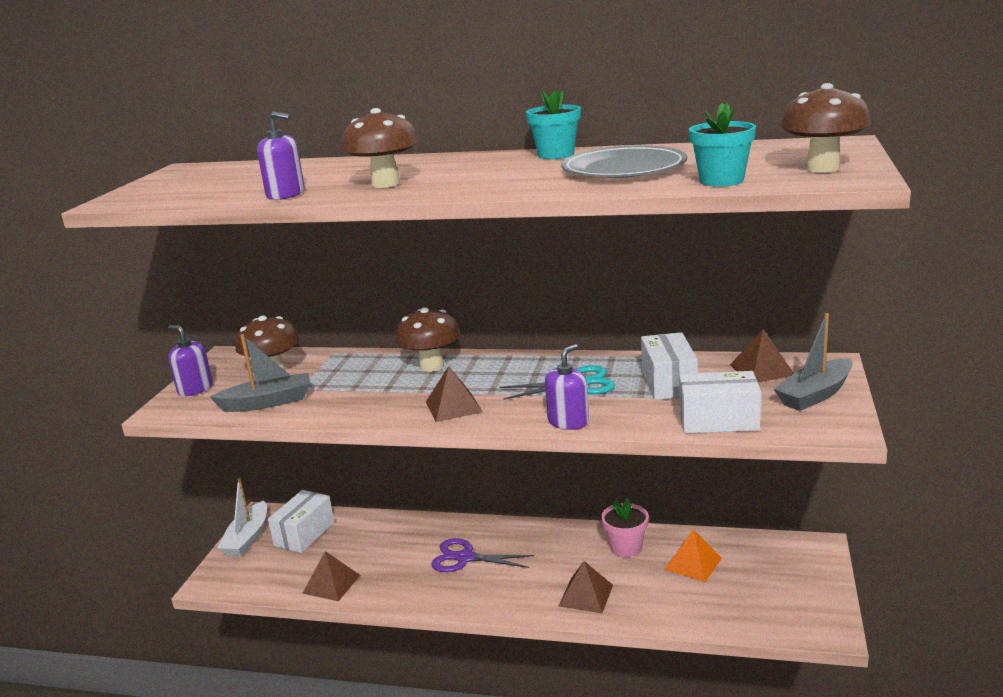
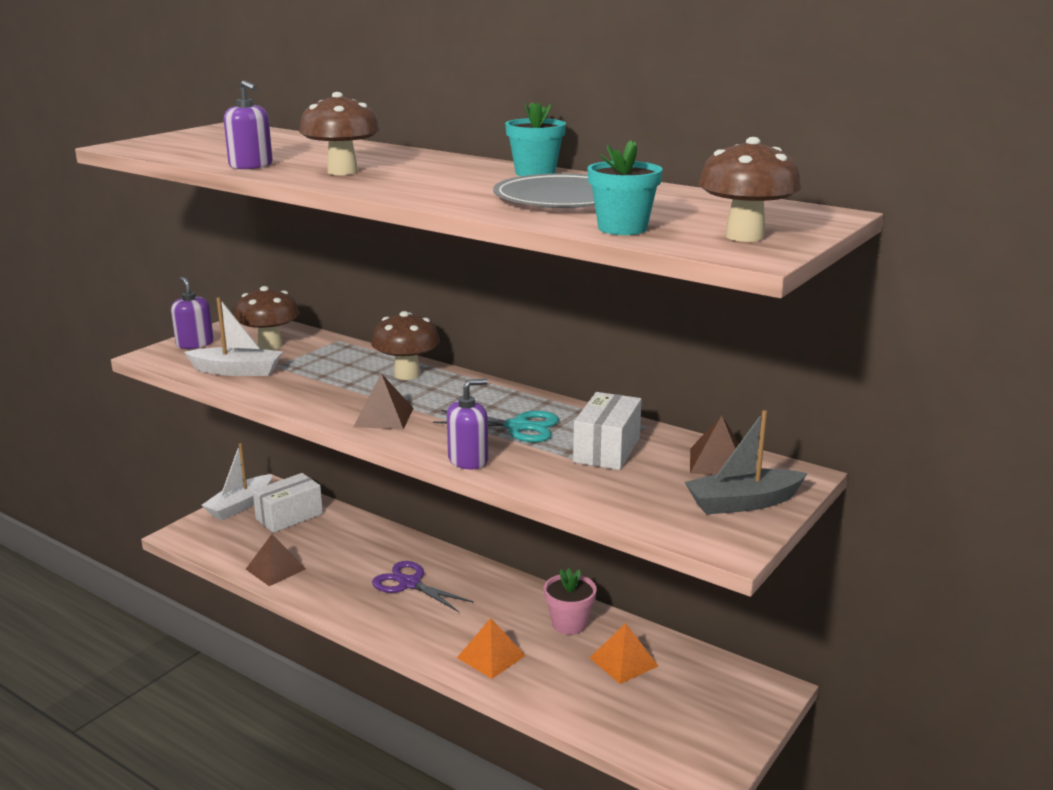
camera: 20 degrees right, 0 degrees up
(268, 402) = (237, 371): grey boat -> white boat
(586, 595) = (491, 656): brown pyramid -> orange pyramid
(718, 421) = (611, 500): white box -> none

